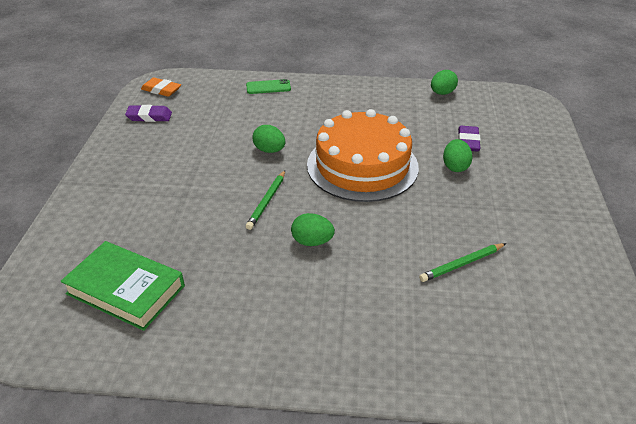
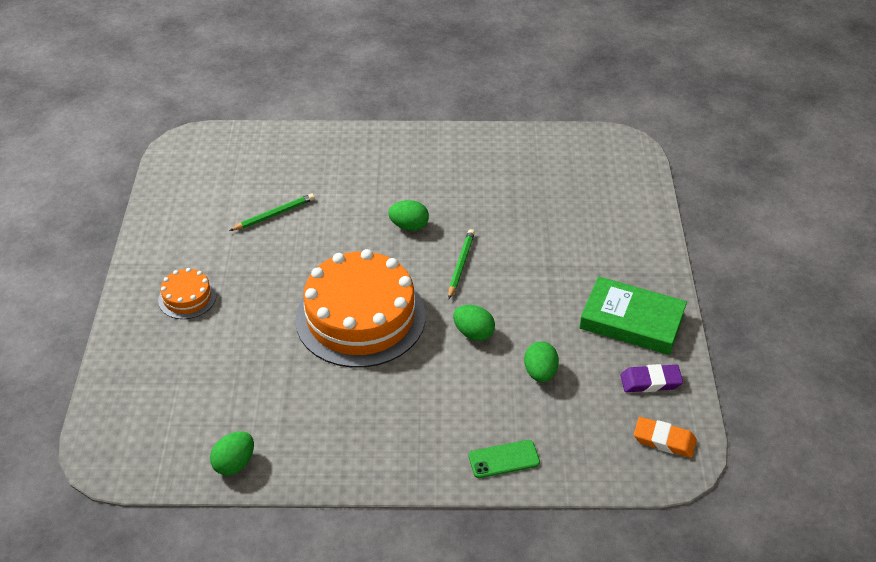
camera: 175 degrees right, 5 degrees up
(125, 290) = (558, 178): green book -> green book (632, 321)
(455, 167) = (251, 323): green egg -> green egg (540, 373)
(468, 141) = (224, 364): purple eraser -> none
(520, 188) = (187, 297): none -> orange cake

